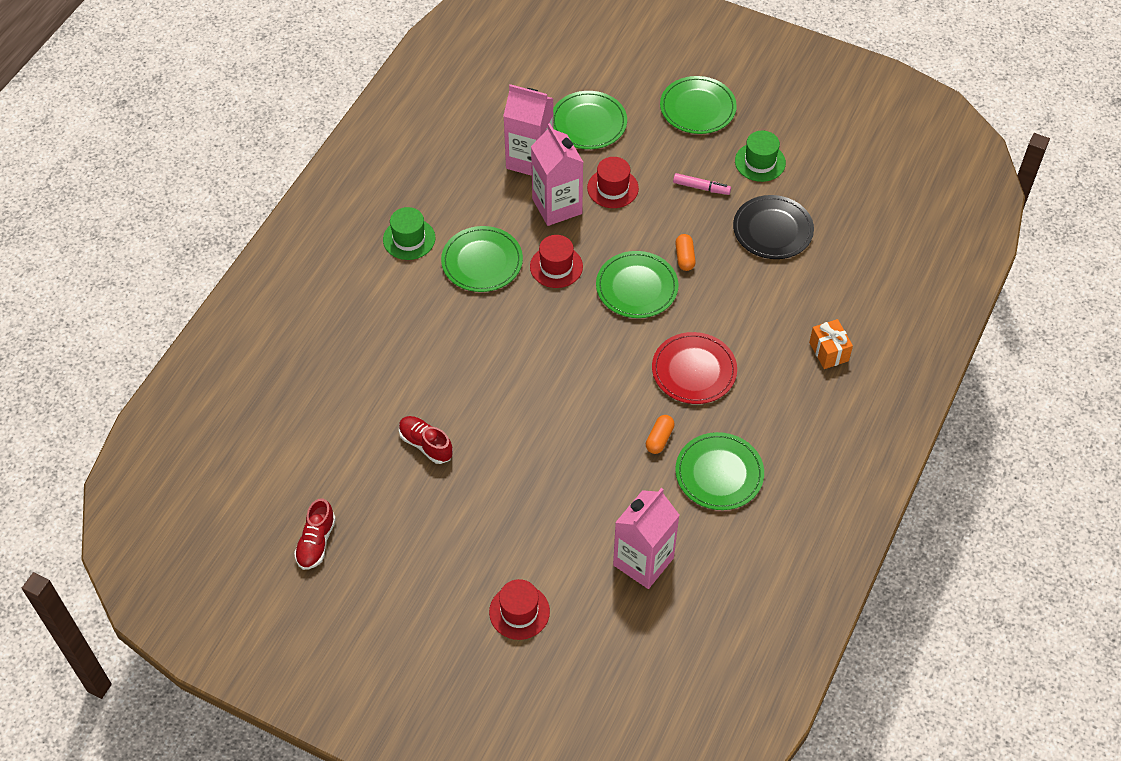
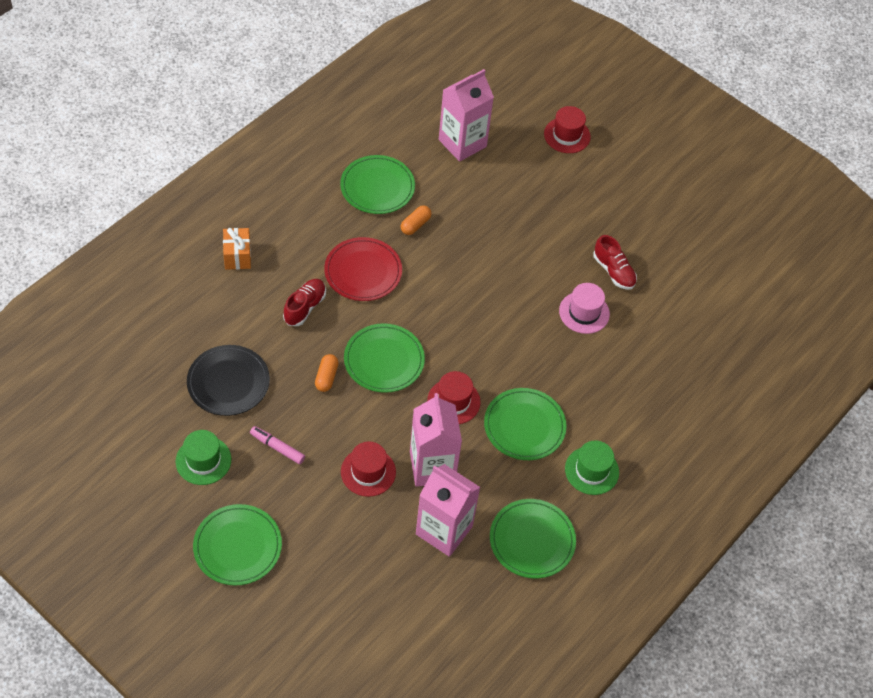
camera: 170 degrees left, 0 degrees up
(316, 542) = (716, 221): red shoe -> red shoe (305, 307)
(448, 389) = (584, 312): none -> pink hat
(588, 123) = (365, 560): green plate -> green plate (532, 540)

